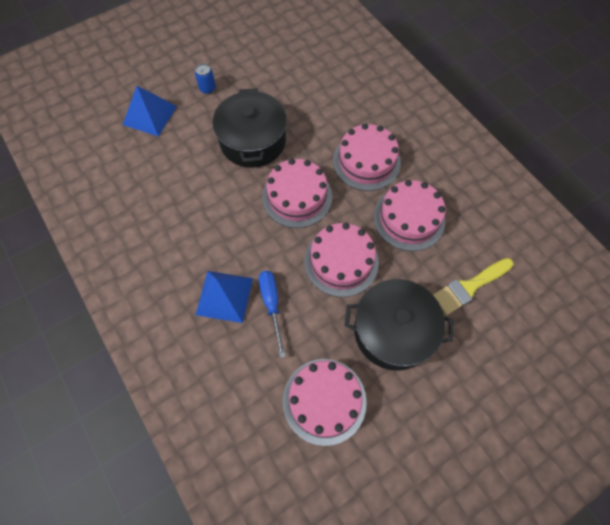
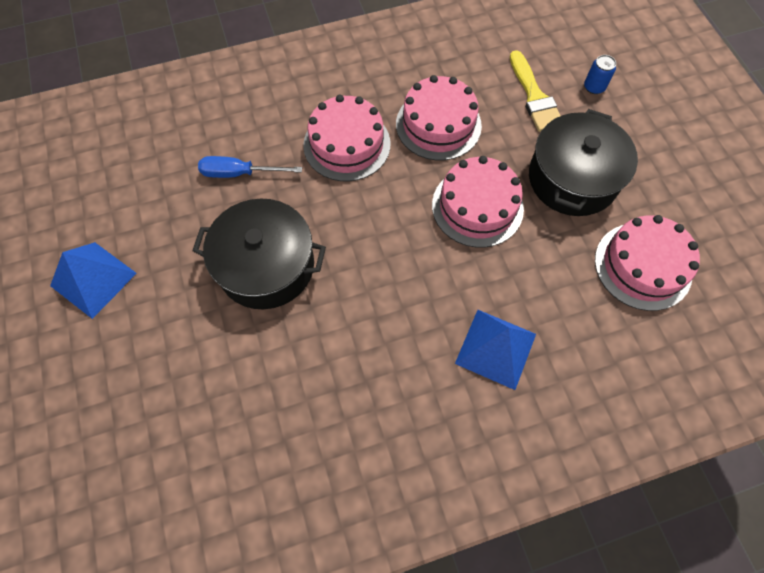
camera: 75 degrees left, 0 degrees up
(150, 115) = (160, 404): blue pyramid -> blue pyramid (93, 279)
(207, 88) = (145, 308): blue can -> blue can (594, 87)
(272, 305) = (518, 295): blue screwdriver -> blue screwdriver (239, 173)
(297, 197) = (373, 232): pink cake -> none

